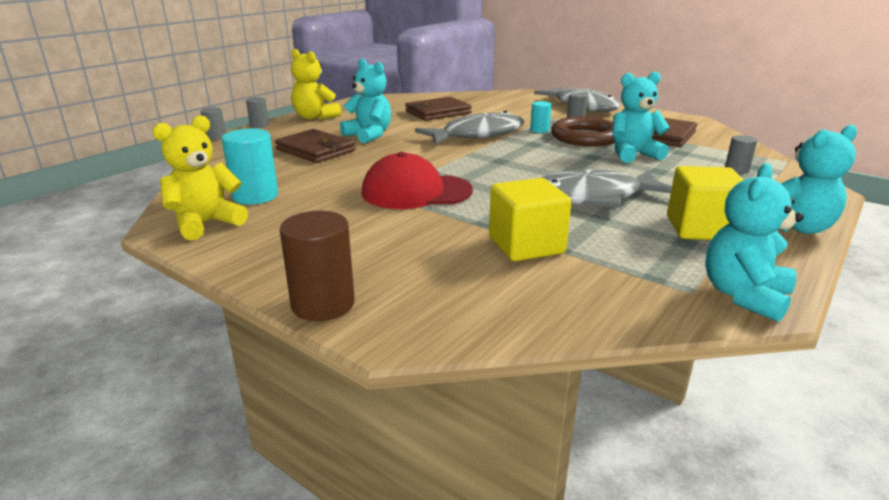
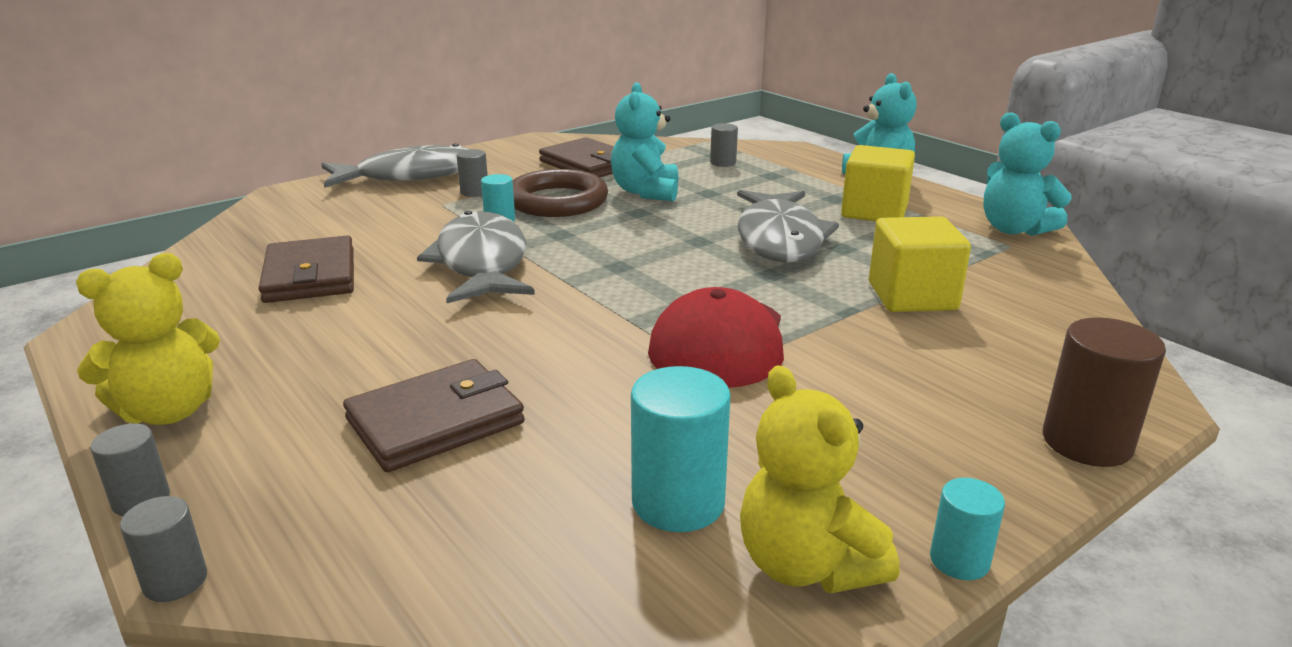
camera: 75 degrees left, 0 degrees up
(202, 258) = (959, 560): none -> turquoise cylinder
(369, 135) = (390, 355): turquoise teddy bear -> none

